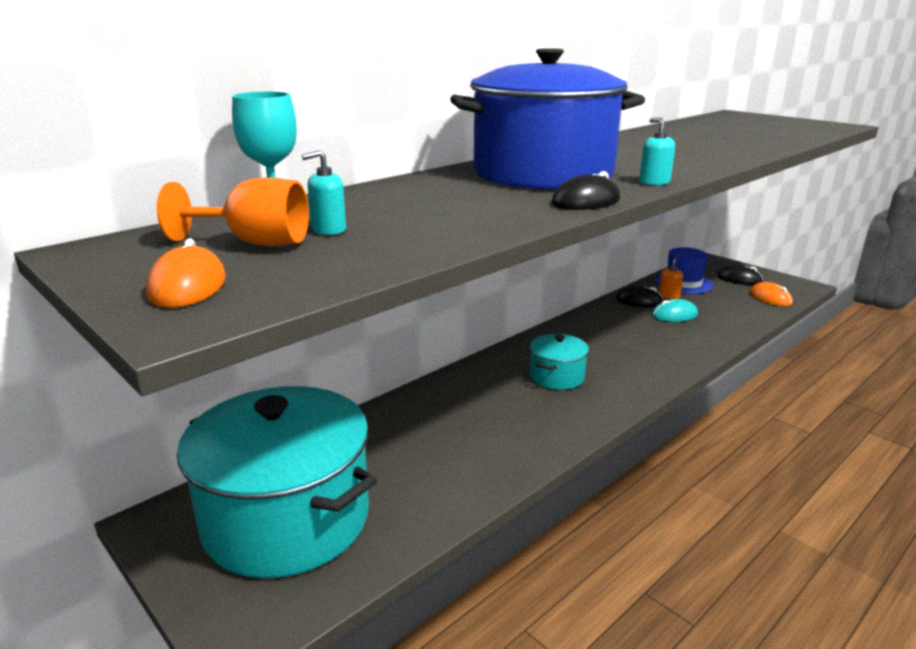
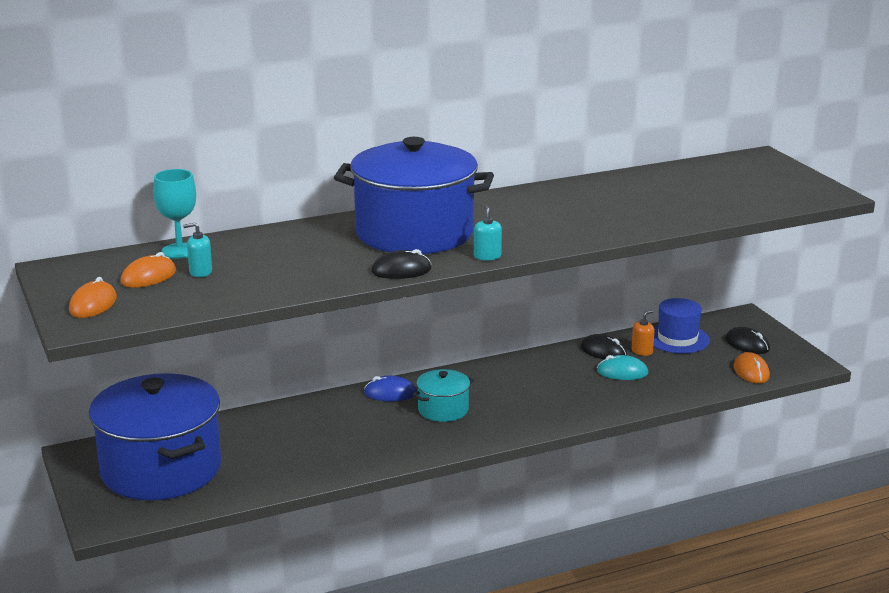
camera: 20 degrees right, 0 degrees up
(255, 243) = (148, 277): orange goblet -> orange mouse
(287, 519) = (161, 469): turquoise pot -> blue pot
(489, 370) = (390, 393): none -> blue mouse

